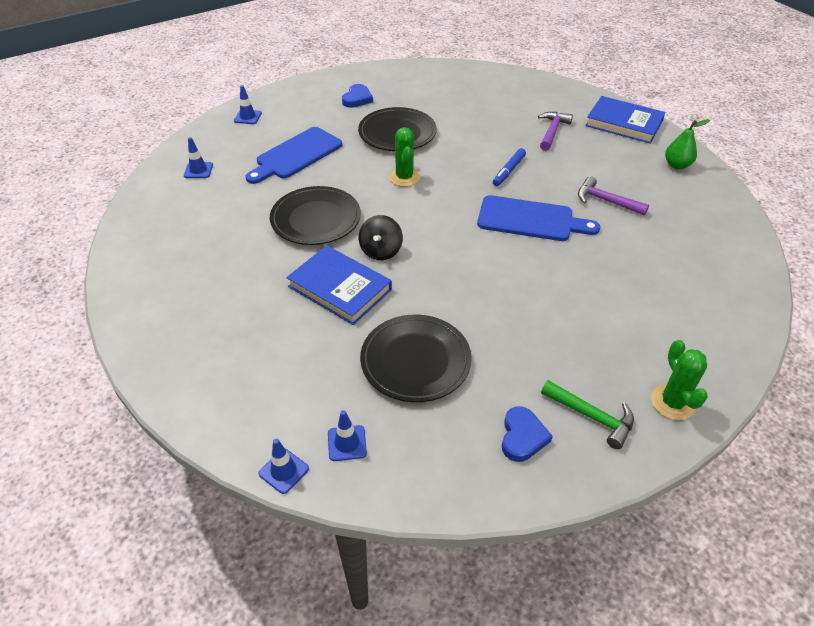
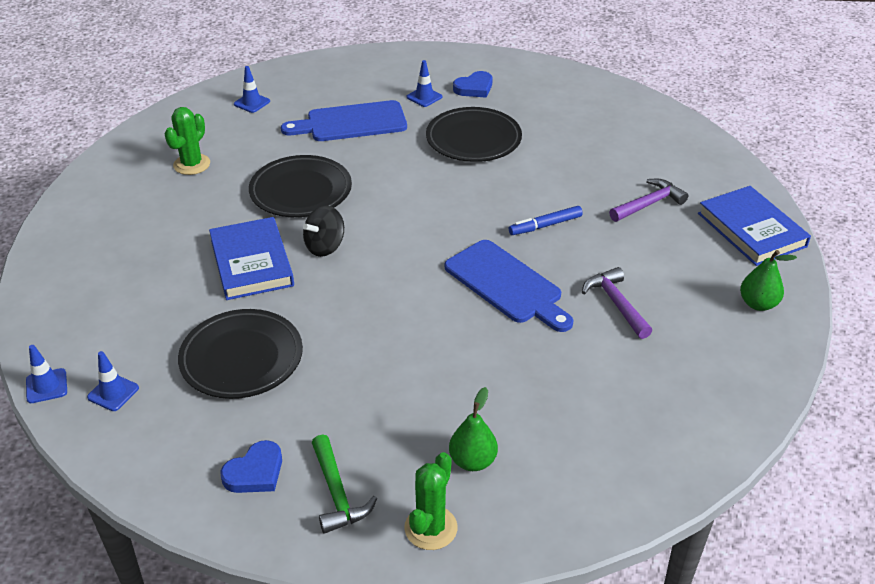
camera: 35 degrees right, 5 degrees down
(248, 117) = (348, 68): blue traffic cone -> blue traffic cone (424, 97)
(404, 177) = (428, 186): green cactus -> green cactus (192, 164)
(644, 344) = (472, 461): none -> green pear

